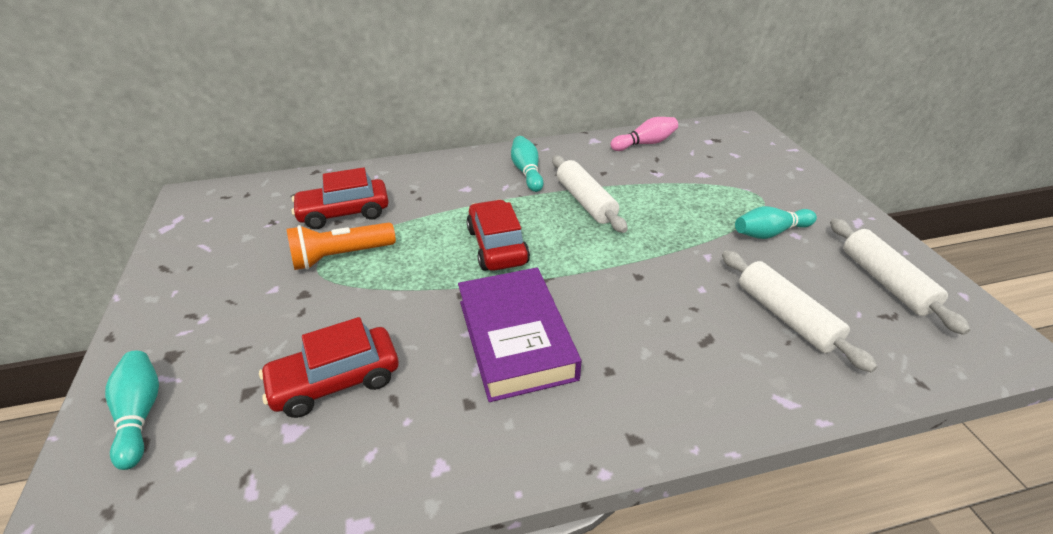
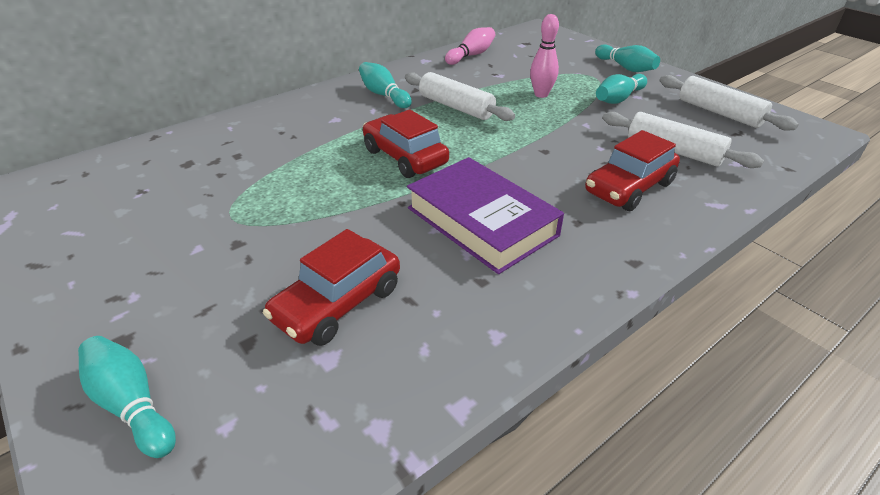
camera: 25 degrees left, 0 degrees up
(340, 256) = (251, 202): orange flashlight -> none
(344, 213) = (222, 165): red car -> red car (629, 188)
(685, 207) = (541, 94): none -> pink bowling pin
(810, 194) = (625, 68): none -> turquoise bowling pin

